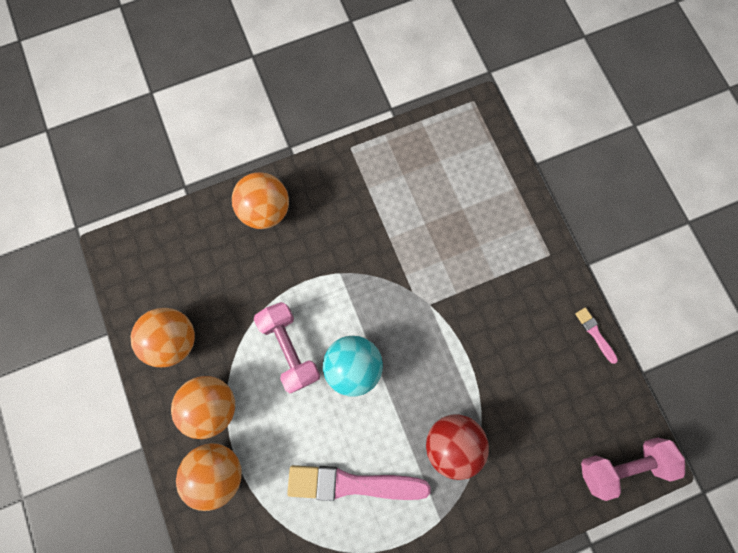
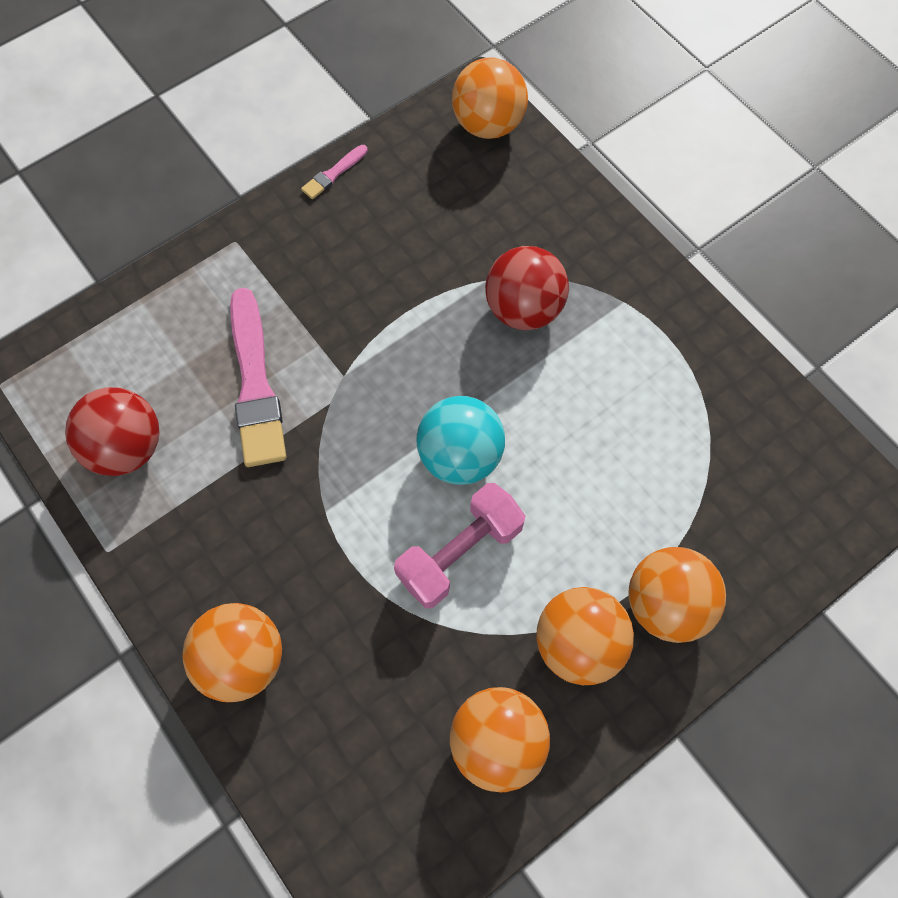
camera: 105 degrees left, 10 degrees down
(352, 483) = (618, 417): pink brush -> pink brush (255, 384)
(413, 166) = (127, 447): none -> red ball
(621, 464) = (488, 124): pink dumbbell -> orange ball

